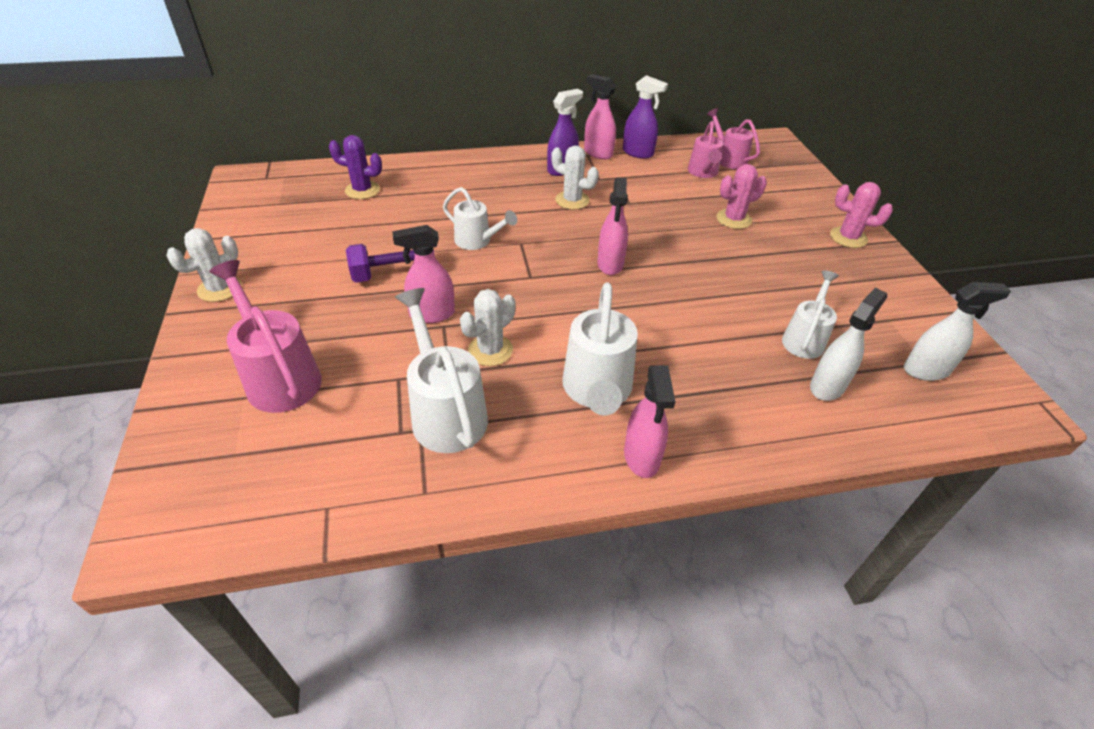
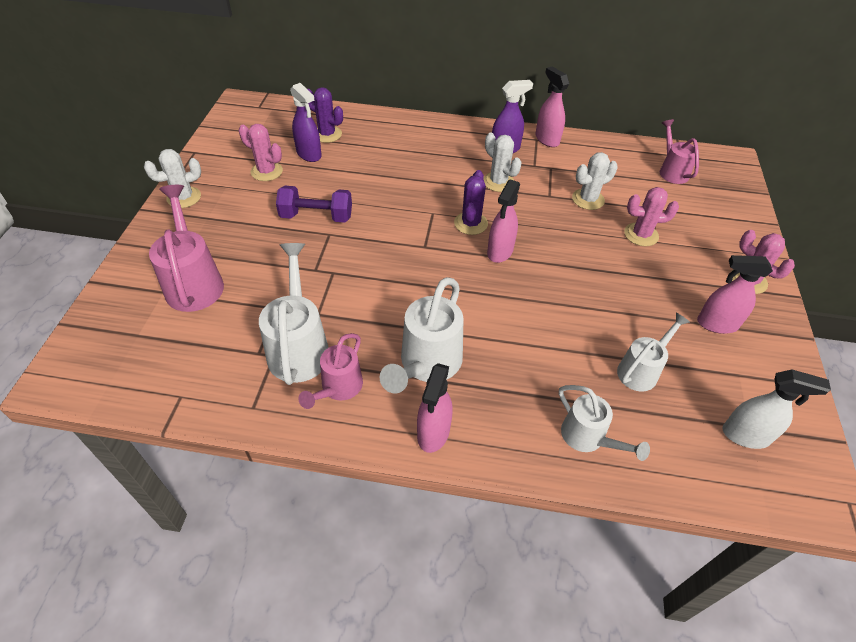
camera: 20 degrees right, 5 degrees up
(310, 241) = (266, 171): none -> pink cactus
(432, 314) = (328, 260): pink spray bottle -> pink spray bottle (716, 324)
(477, 241) = (397, 202): white watering can -> white watering can (588, 438)
(490, 350) = (359, 304): white cactus -> white cactus (588, 199)
(566, 244) = (470, 223): none -> purple cactus
(638, 153) = (585, 147): purple spray bottle -> purple spray bottle (309, 154)
(703, 173) = (638, 180): pink watering can -> pink watering can (338, 388)
(827, 386) = (636, 421): white spray bottle -> none

